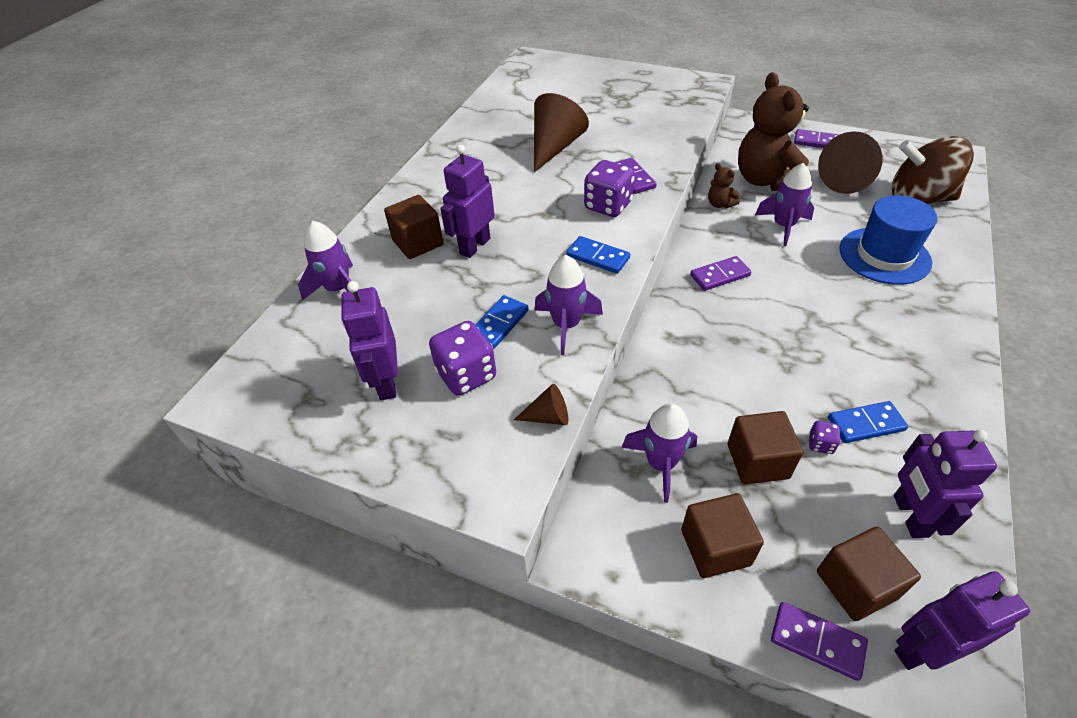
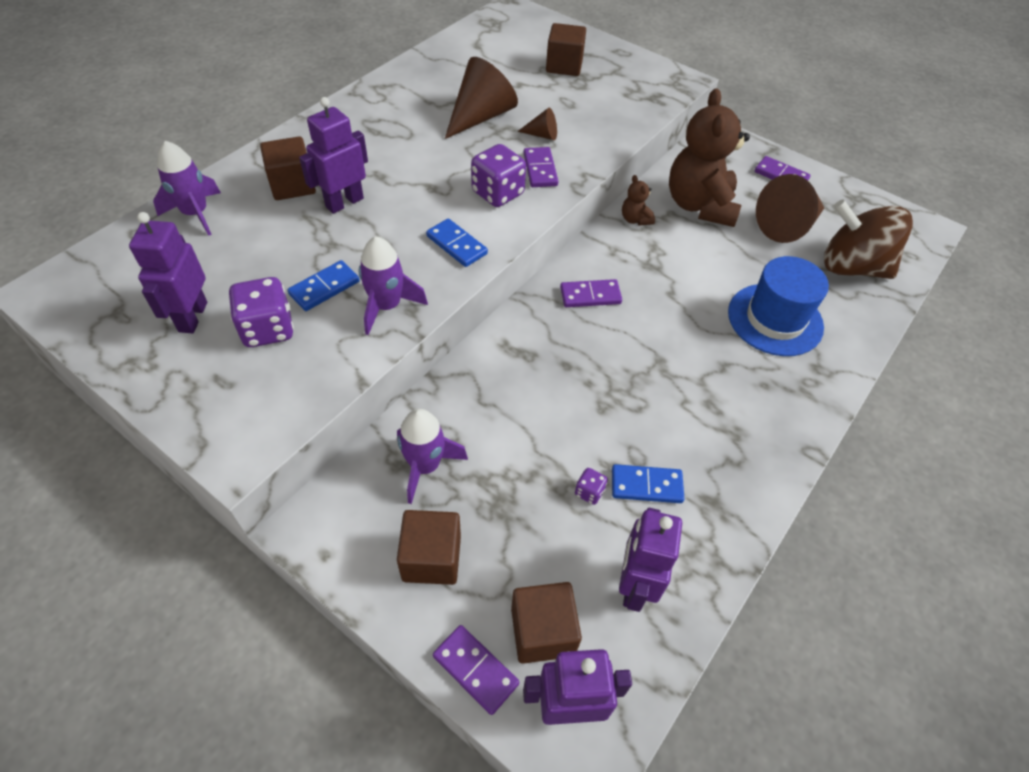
camera: 10 degrees right, 5 degrees up
(548, 416) = (320, 390): brown cone -> brown cone (542, 135)
(757, 461) = (518, 490): brown cube -> brown cube (564, 66)
(783, 226) = (687, 260): purple rocket -> none

